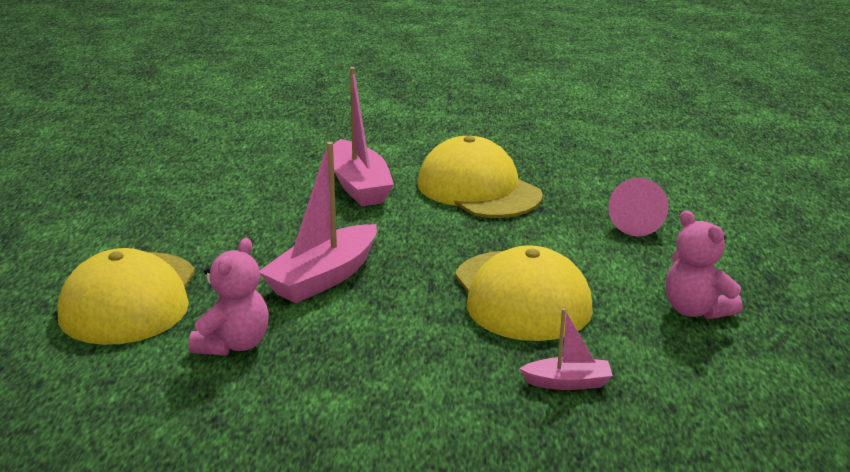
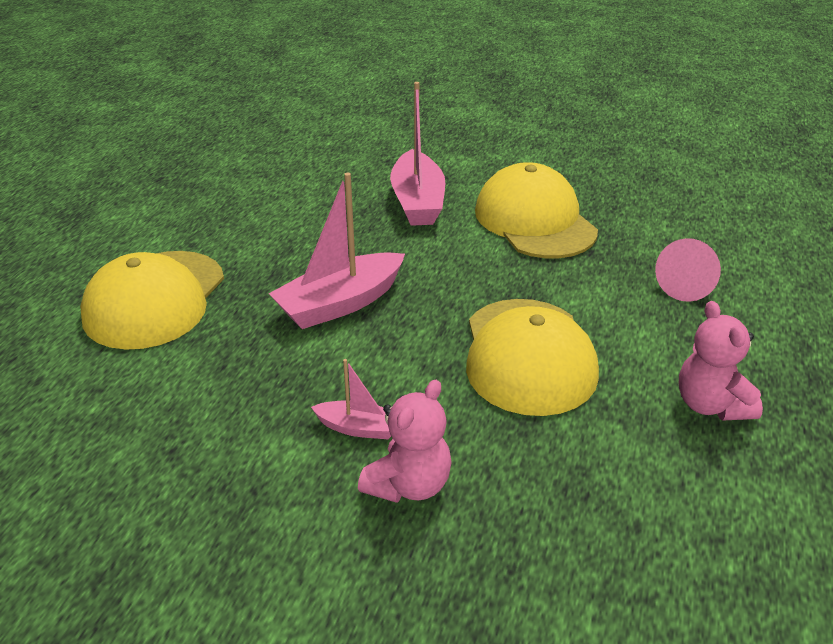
camera: 15 degrees right, 10 degrees up
(233, 344) = (225, 367): pink teddy bear -> pink teddy bear (409, 485)
(568, 383) = (535, 473): pink boat -> pink boat (359, 428)

